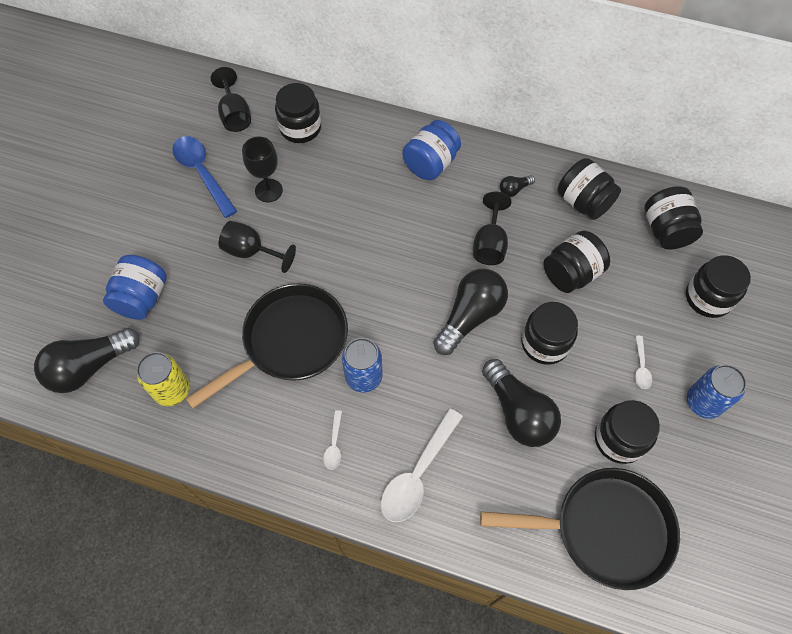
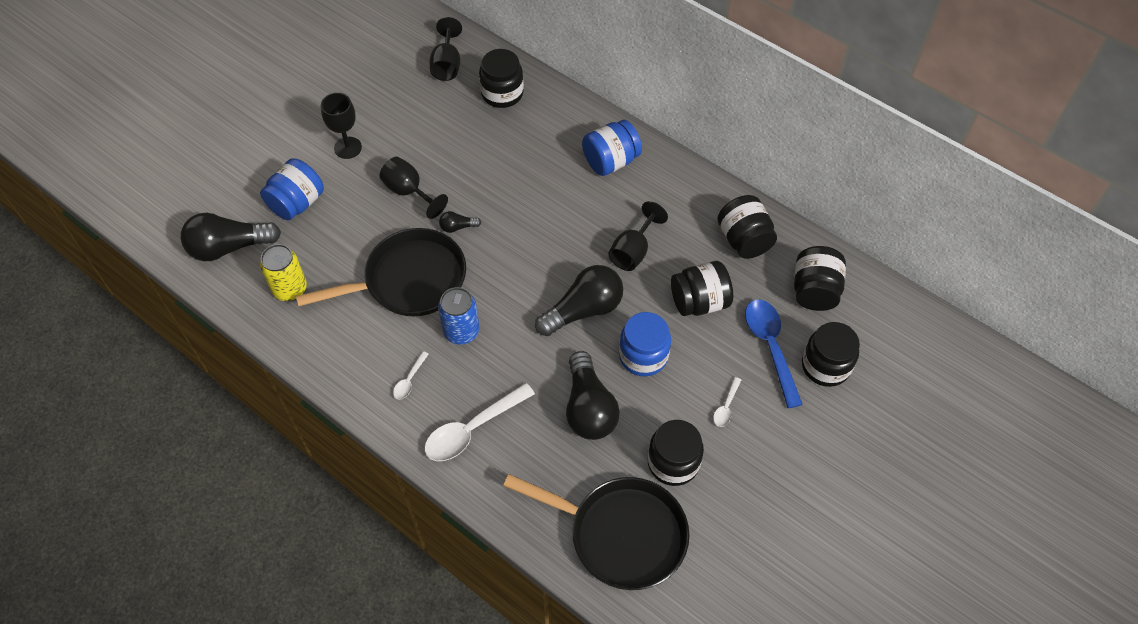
camera: 20 degrees right, 5 degrees down
(202, 173) = (395, 109): blue spoon -> blue spoon (770, 347)
(268, 190) = (448, 142): black goblet -> black goblet (348, 148)
(514, 189) = (681, 208): black light bulb -> black light bulb (458, 227)
(545, 343) = (643, 356): black jar -> blue jar
(703, 402) = (771, 458): blue can -> none

